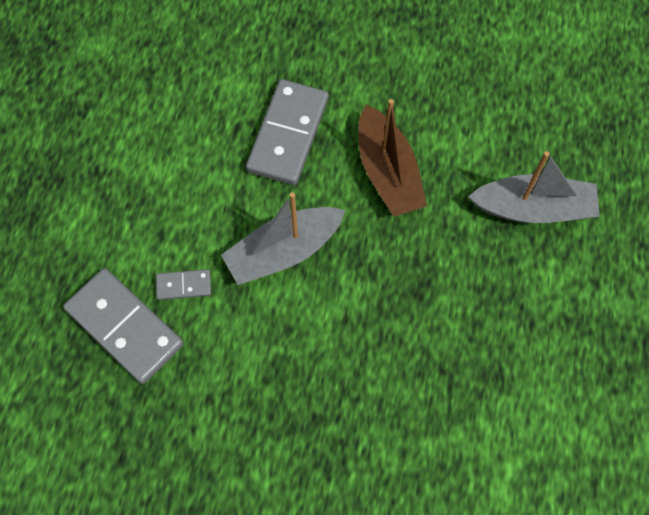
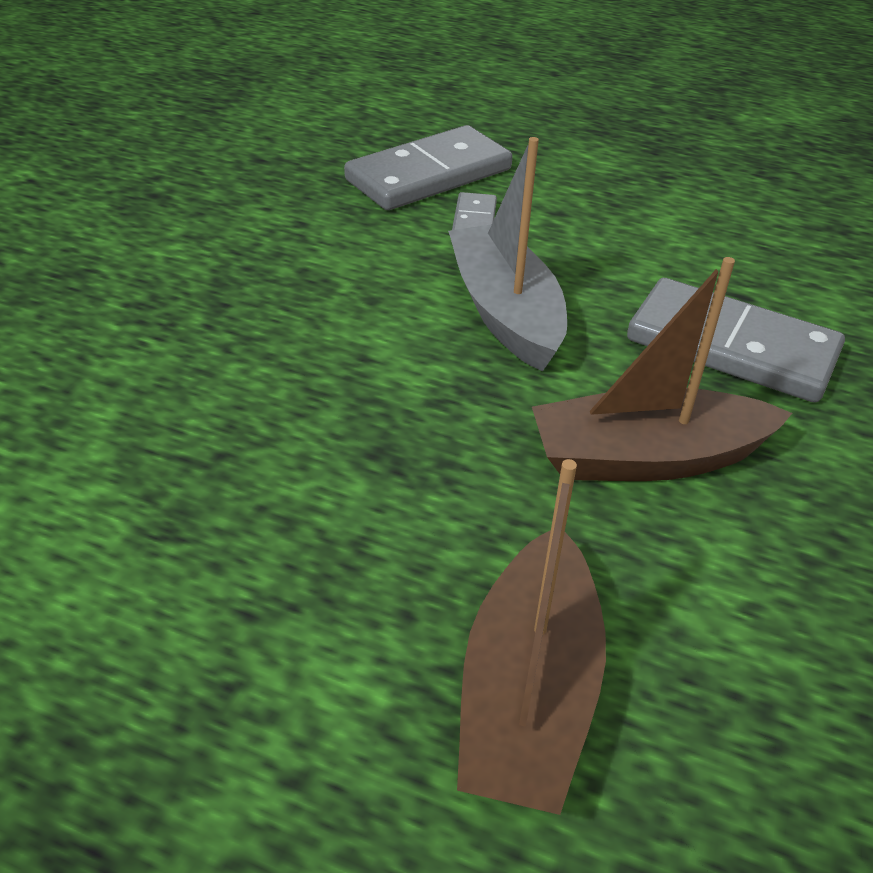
camera: 100 degrees right, 25 degrees down
(533, 208) = (528, 693): grey boat -> brown boat

